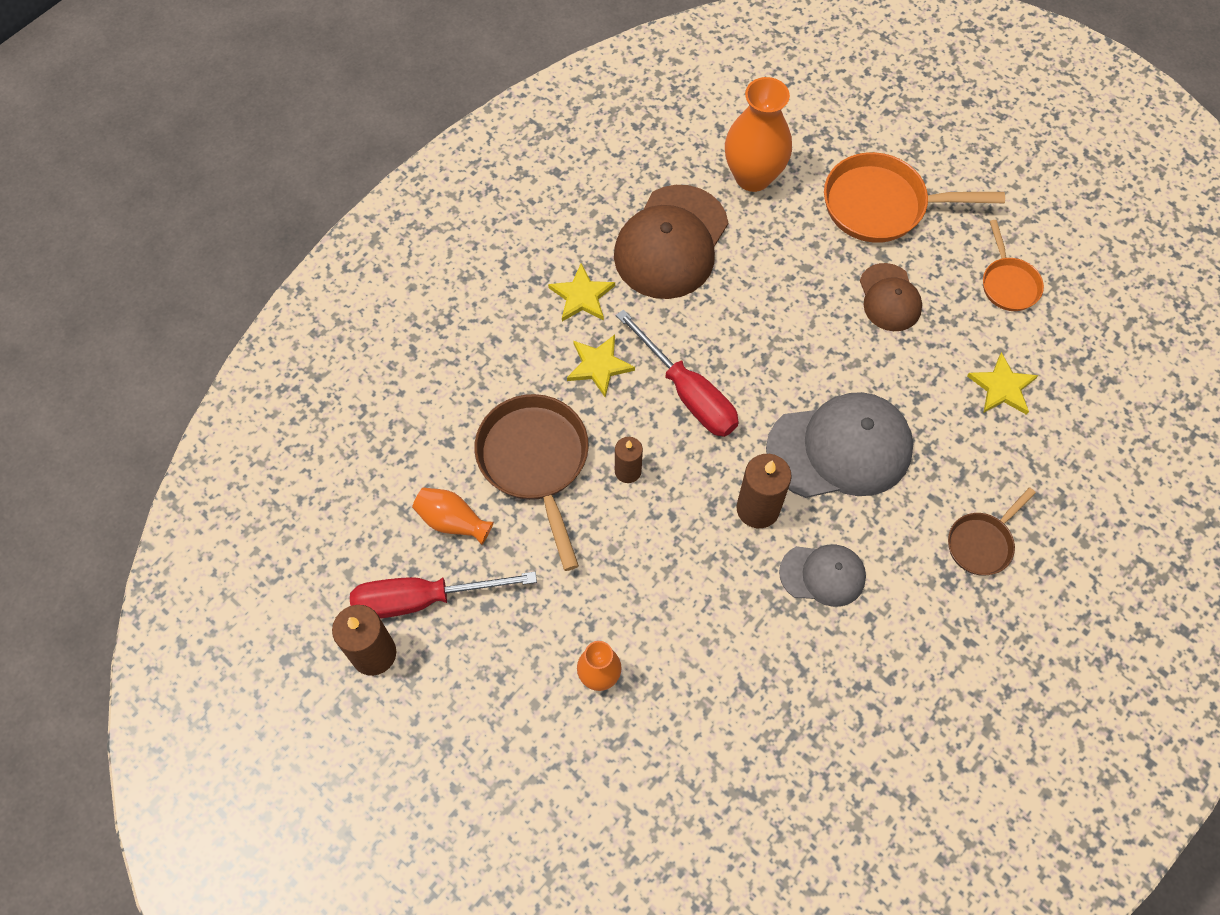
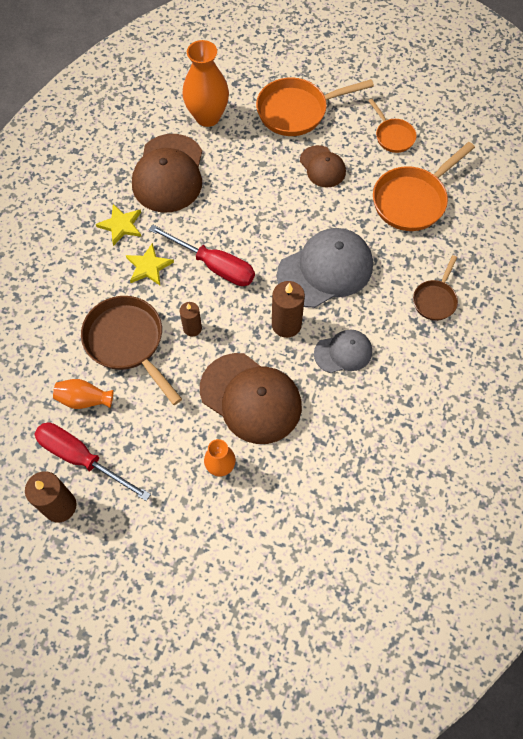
camera: 20 degrees left, 0 degrees up
(422, 599) = (81, 458): red screwdriver -> red screwdriver turned 60 degrees clockwise
(672, 595) = (251, 398): none -> brown cap
(1002, 387) = (412, 200): yellow star -> orange pan

